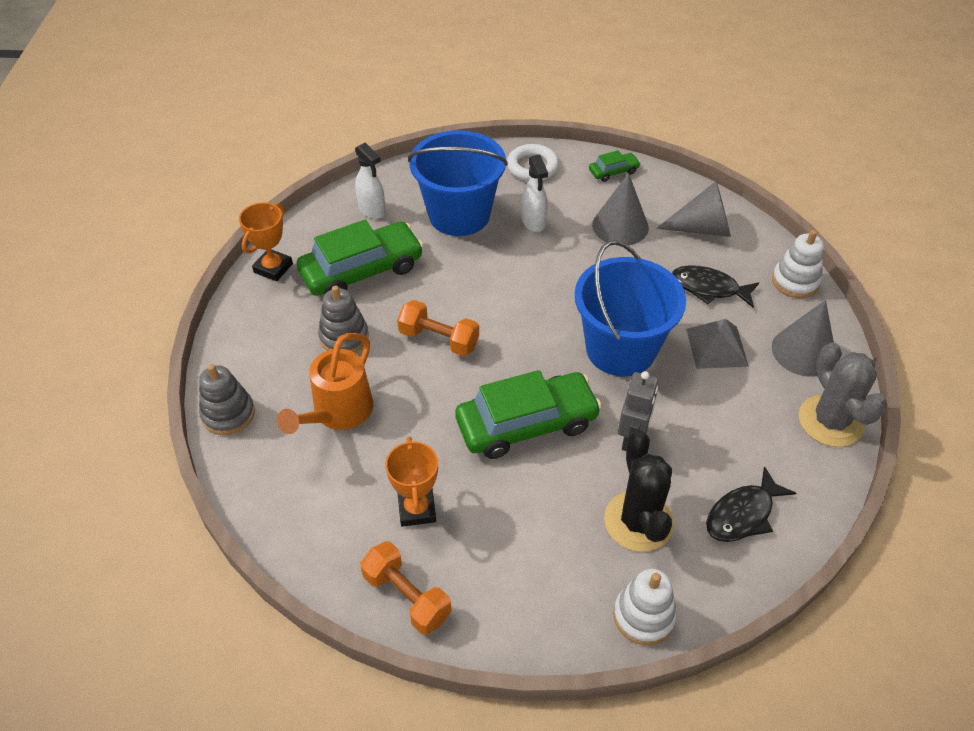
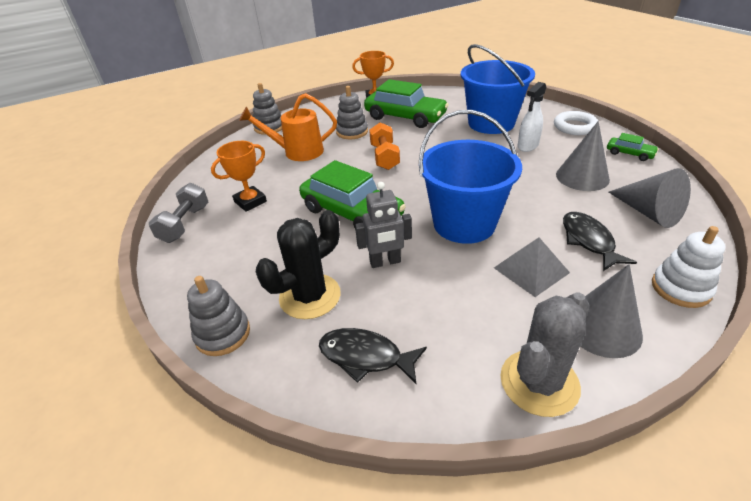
camera: 60 degrees right, 10 degrees down
(372, 210) = (453, 101): white spray bottle -> none
(407, 596) = (185, 224): orange dumbbell -> grey dumbbell
(643, 616) = (223, 334): white stacking toy -> grey stacking toy

